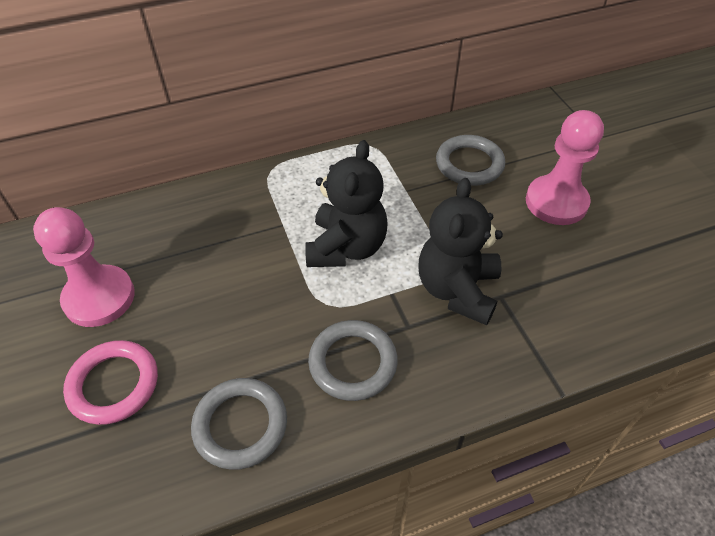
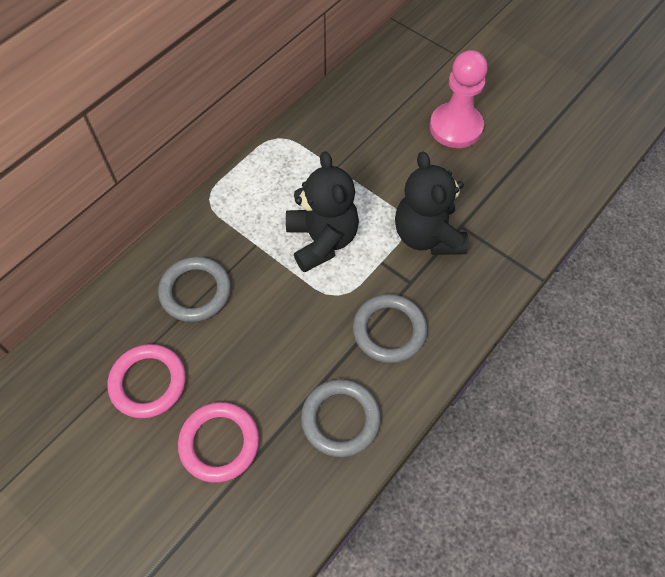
camera: 30 degrees left, 10 degrees up
(99, 298) = (148, 383): pink pawn -> pink ring
(469, 164) = (371, 121): grey ring -> grey ring (195, 291)

